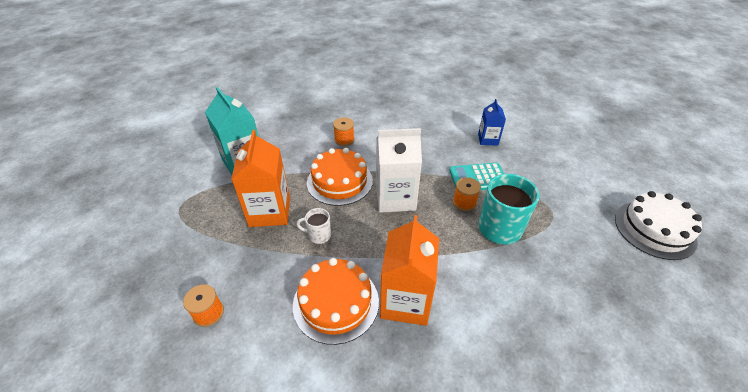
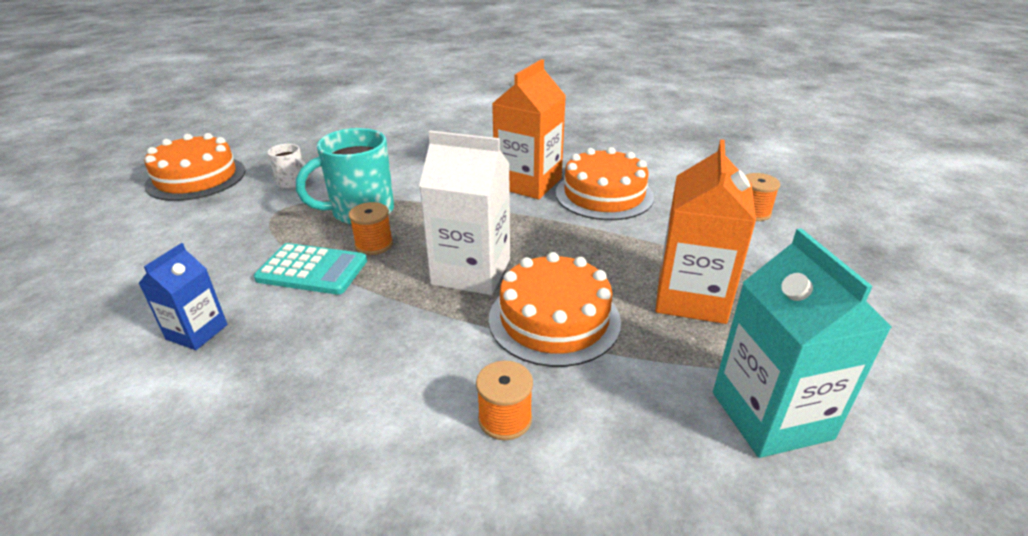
camera: 160 degrees left, 10 degrees down
(318, 235) = (612, 252): white mug -> white mug (292, 183)
(654, 229) = (196, 178): white cake -> orange cake

